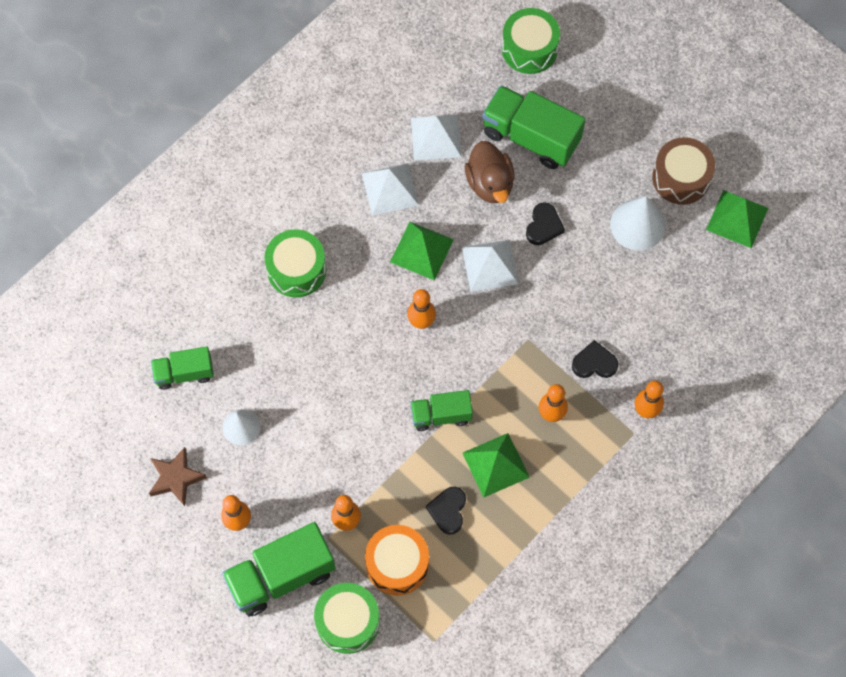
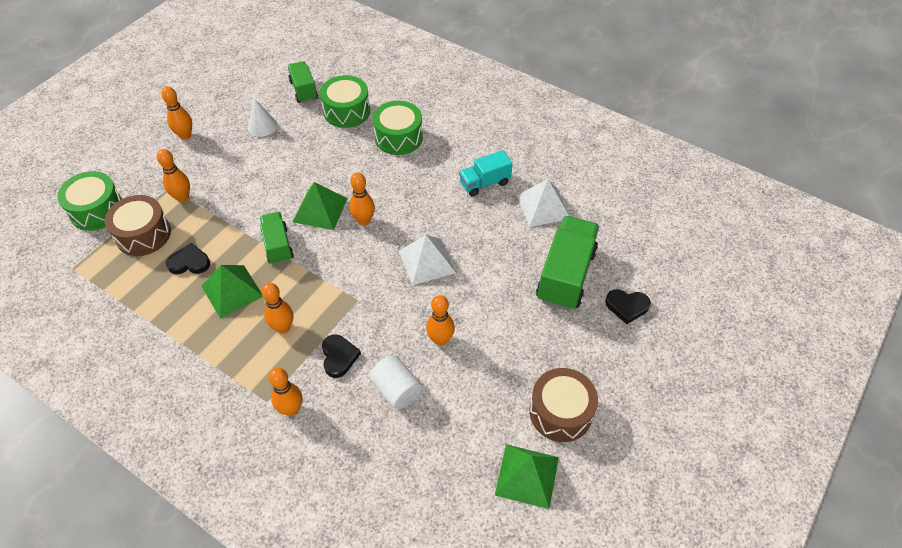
camera: 80 degrees right, 15 degrees down
(176, 478) = (220, 98): brown star -> none
(281, 576) = (139, 165): green truck -> none
(390, 189) = (484, 183): white pyramid -> turquoise truck
(397, 564) = (143, 234): orange drum -> brown drum
(421, 250) = (431, 212): green pyramid -> green pyramid (320, 210)
(490, 183) = (508, 251): brown duck -> none
(529, 49) = (659, 262): green drum -> green drum (347, 111)
(543, 226) = (475, 297): black heart -> black heart (627, 306)
(589, 267) = (440, 340): none -> orange bowling pin
(637, 225) = (496, 377): white cone -> none
(638, 314) = (396, 390): none -> white cylinder

